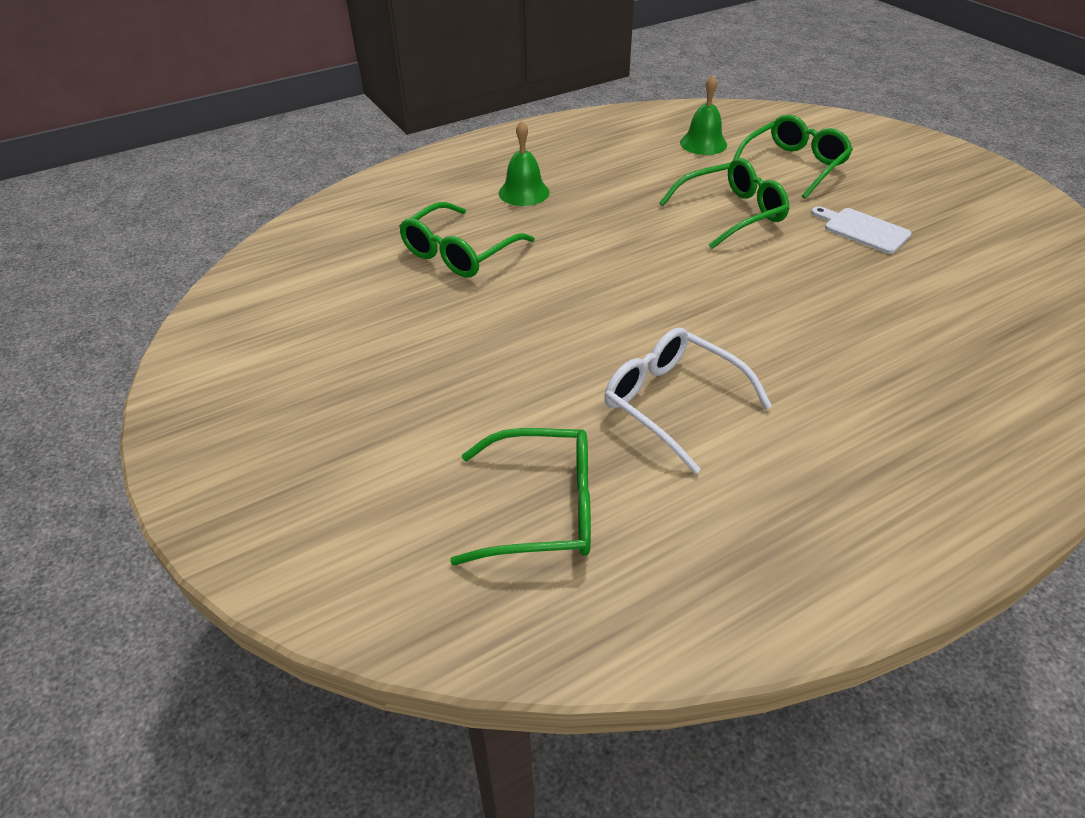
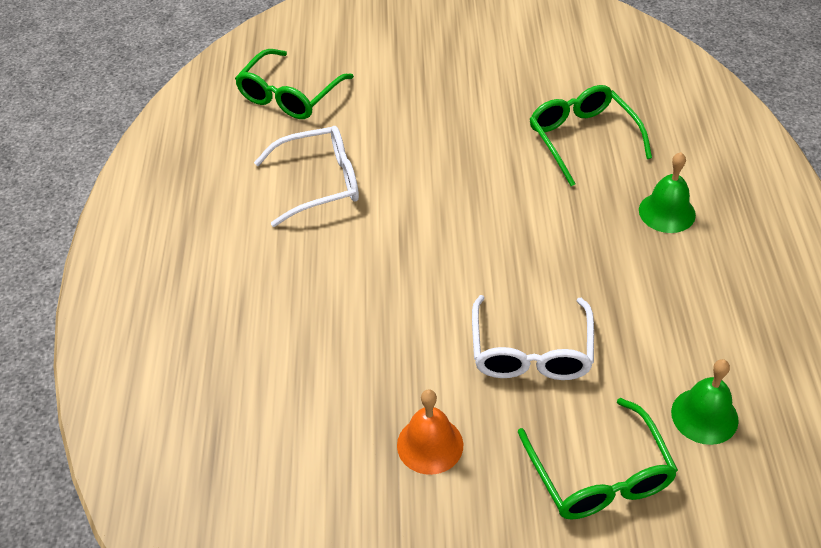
camera: 120 degrees right, 5 degrees up
(732, 213) = (531, 352): green glasses -> white glasses
(863, 230) = (430, 445): white cutting board -> orange bell

